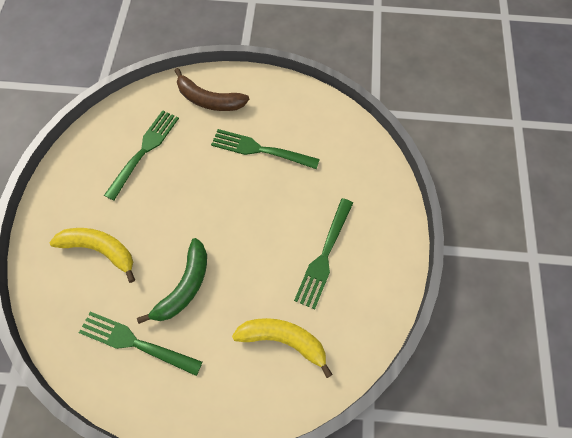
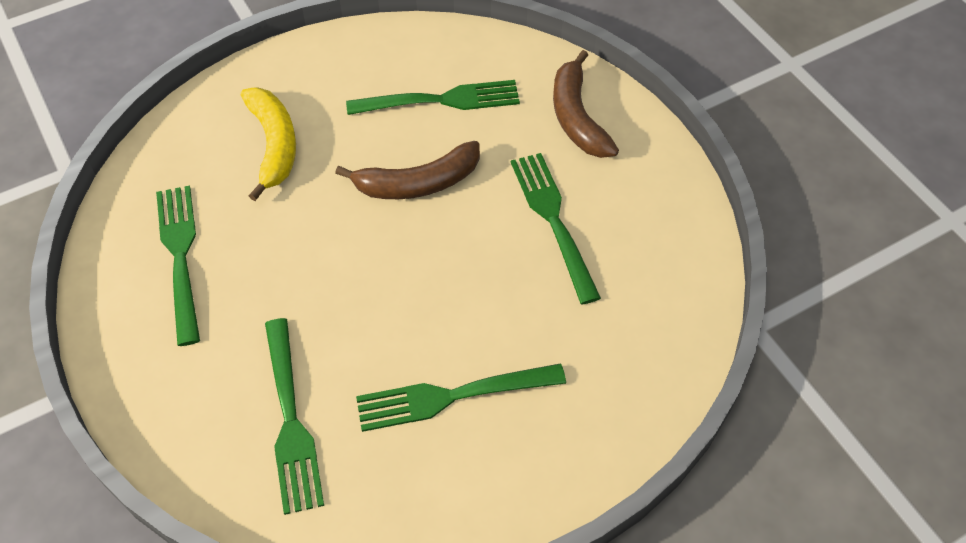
camera: 55 degrees right, 10 degrees down
(184, 286) = (288, 259): green banana -> none
(188, 194) = (418, 183): none -> brown banana
(283, 340) = (290, 419): yellow banana -> green fork

